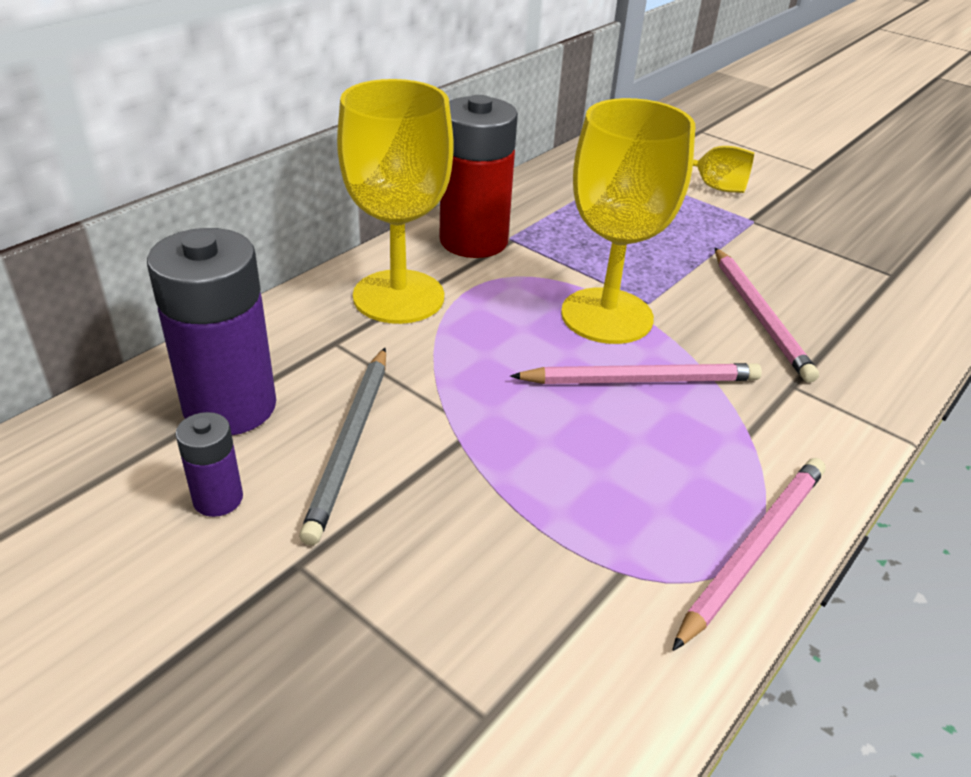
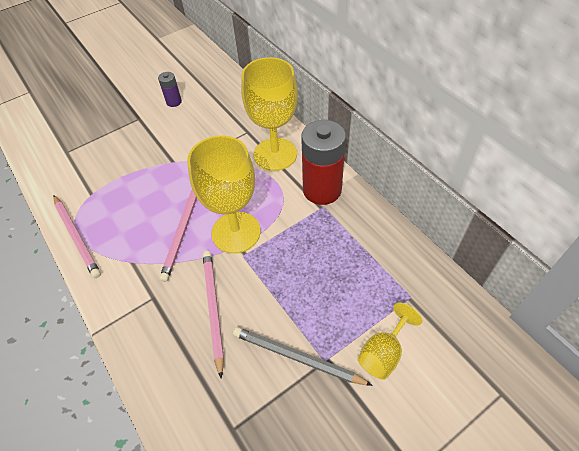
camera: 110 degrees right, 15 degrees up
(230, 406) = (217, 103): purple battery -> none
(350, 443) = (185, 132): grey pencil -> grey pencil (297, 357)
(759, 316) = (213, 309): pink pencil -> pink pencil turned 75 degrees clockwise

